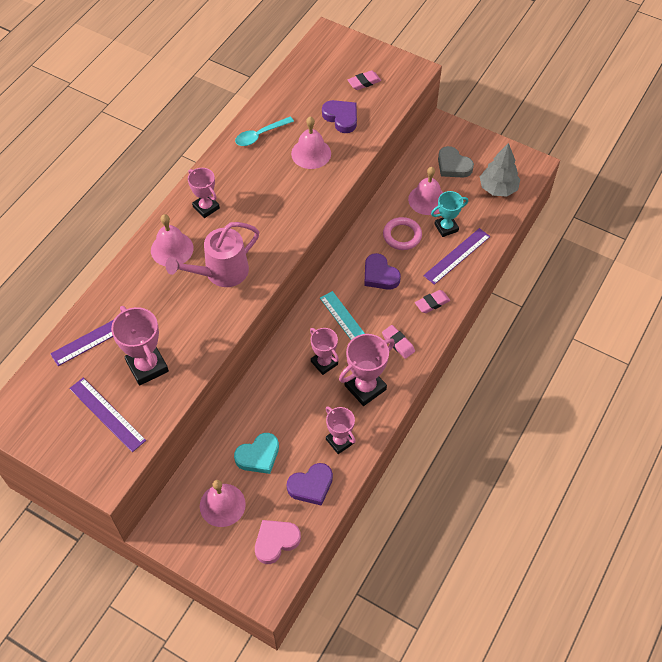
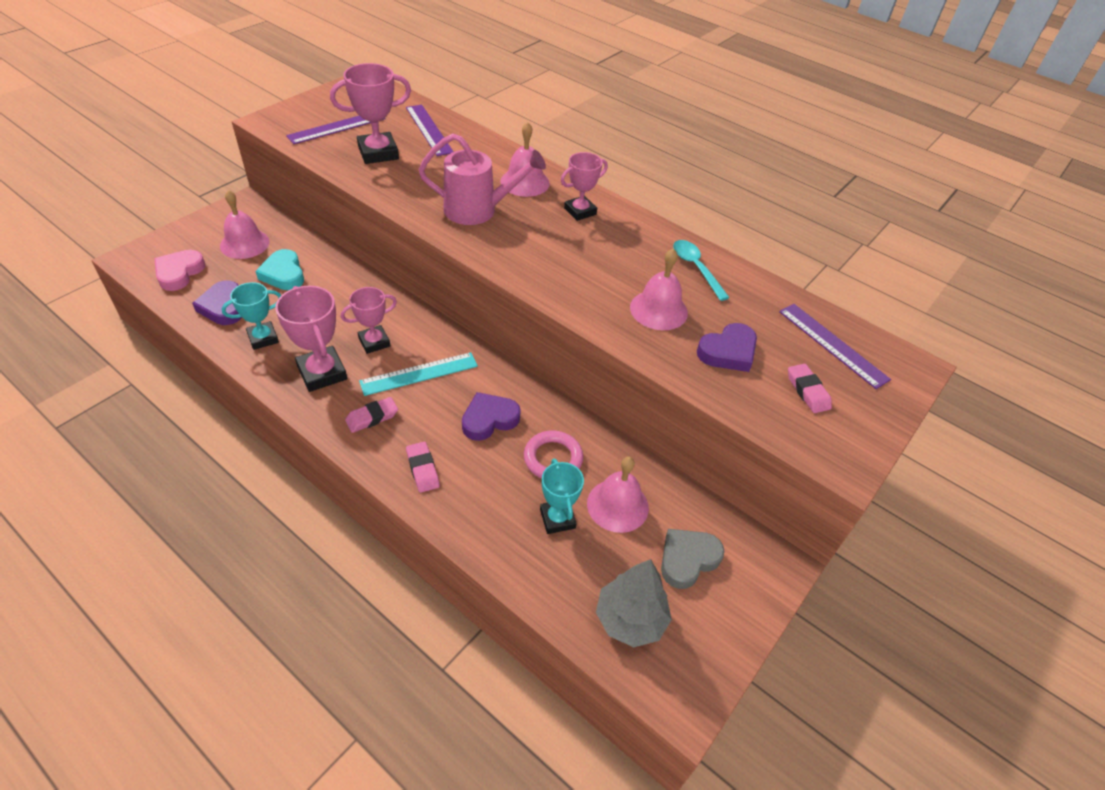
camera: 95 degrees right, 10 degrees down
(220, 273) = (478, 210): pink watering can -> pink watering can turned 120 degrees clockwise
(276, 541) = (179, 273): pink heart -> pink heart turned 135 degrees counterclockwise
(340, 441) = (263, 338): pink trophy -> turquoise trophy
(457, 256) = (499, 521): purple ruler -> purple ruler (832, 345)

